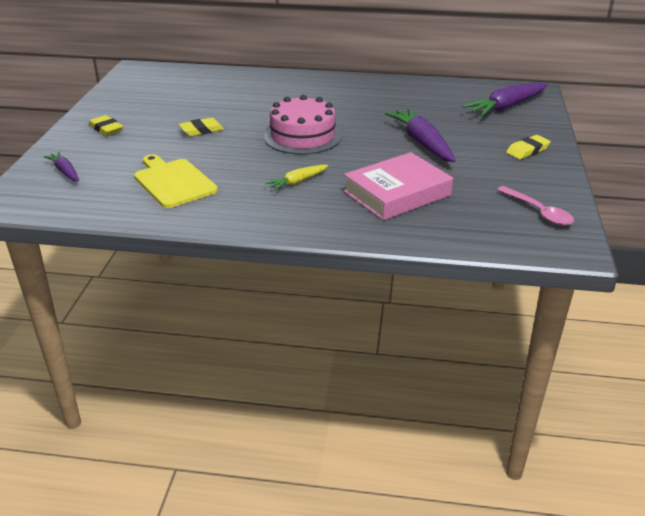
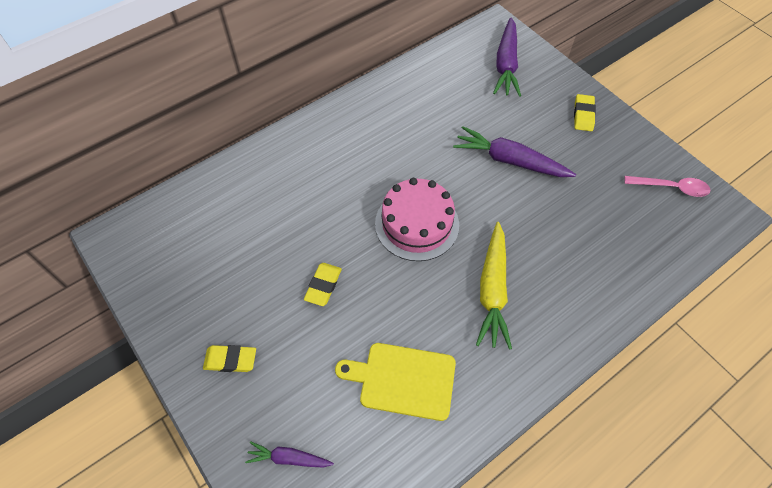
camera: 45 degrees left, 25 degrees up
(297, 182) = (492, 290): yellow carrot -> yellow carrot, size x1.84
(397, 193) = (572, 243): pink book -> none

